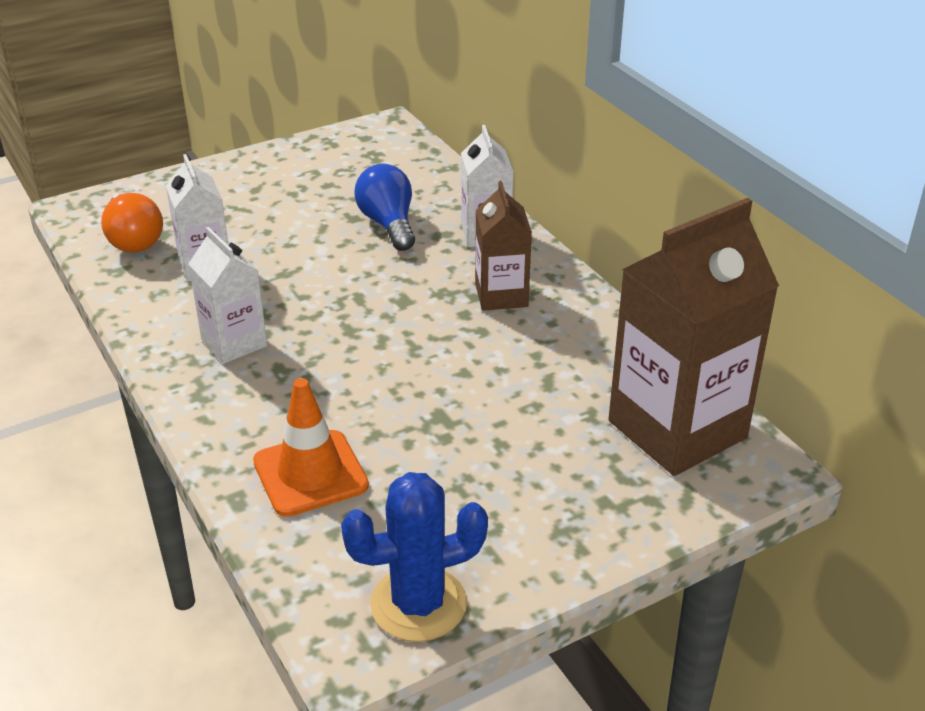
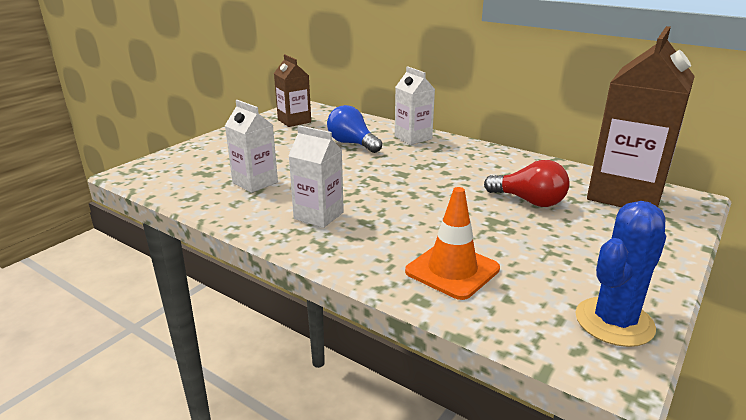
camera: 25 degrees left, 10 degrees down
(134, 240) = (190, 180): orange light bulb -> none
(501, 295) = (455, 160): brown carton -> brown carton (294, 121)
(523, 399) = (529, 201): none -> red light bulb

